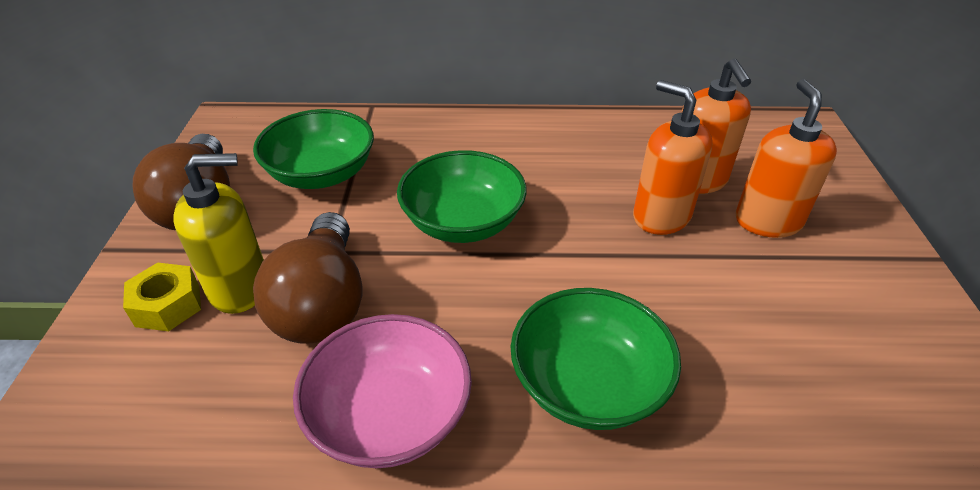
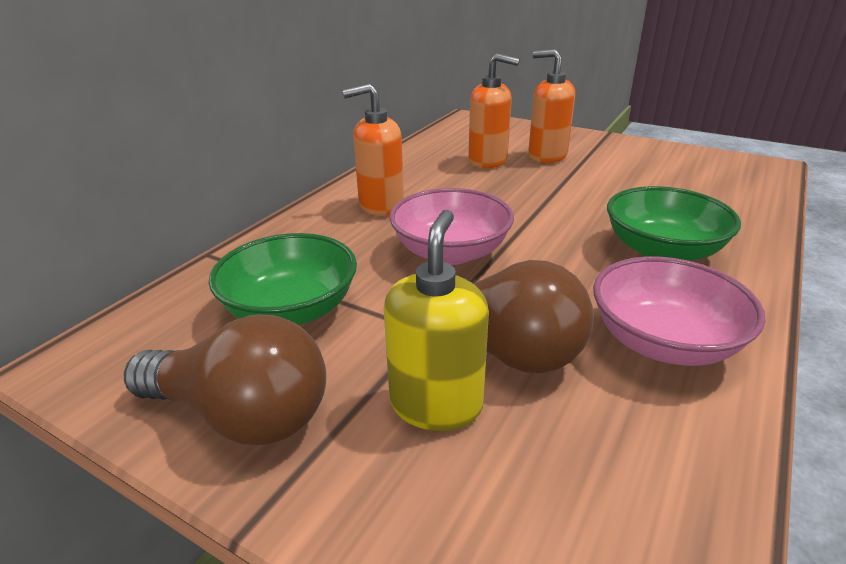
camera: 60 degrees left, 10 degrees down
(168, 305) = (422, 474): yellow nut -> none
(463, 222) = (451, 252): green bowl -> pink bowl
(661, 216) = (514, 181): orange soap dispenser -> orange soap dispenser (380, 205)

